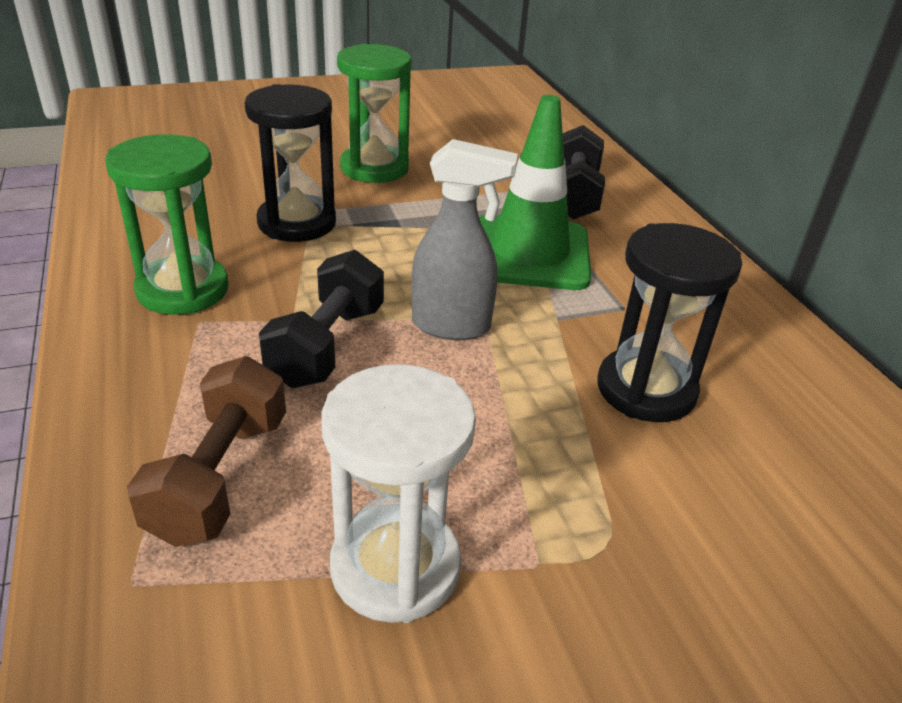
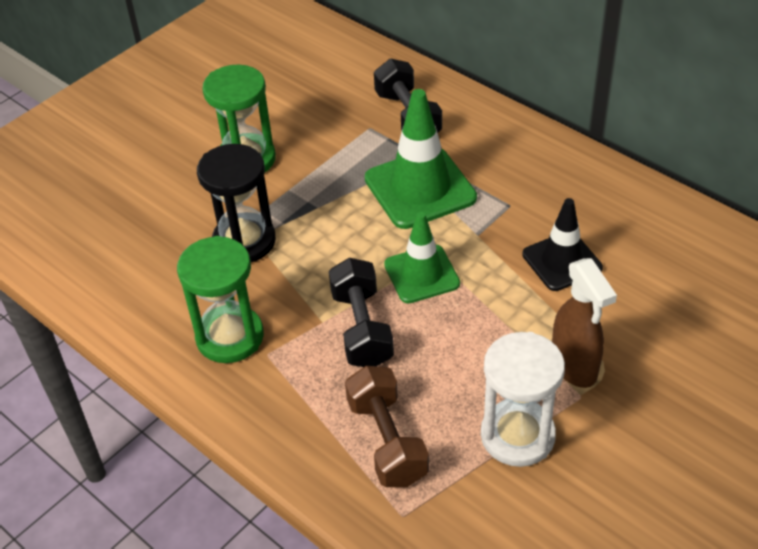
camera: 25 degrees left, 10 degrees up
(452, 326) = (421, 274): grey spray bottle -> green traffic cone
(560, 520) = (574, 367): none -> brown spray bottle
(646, 389) = (562, 261): black hourglass -> black traffic cone

